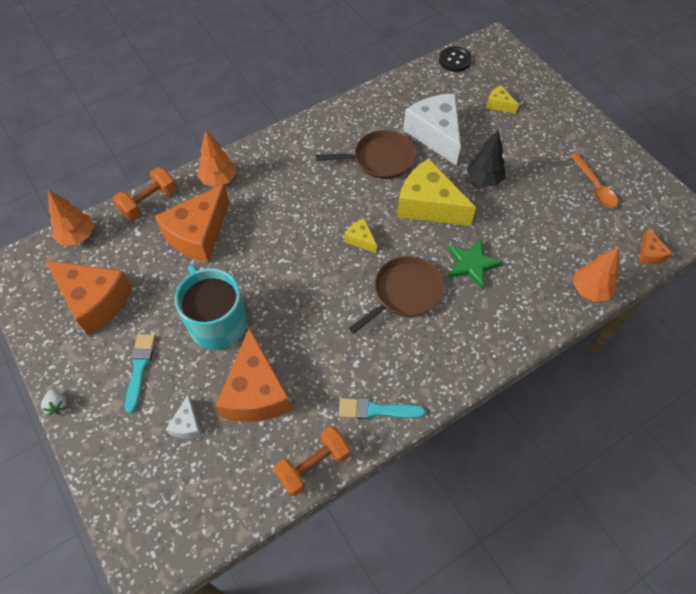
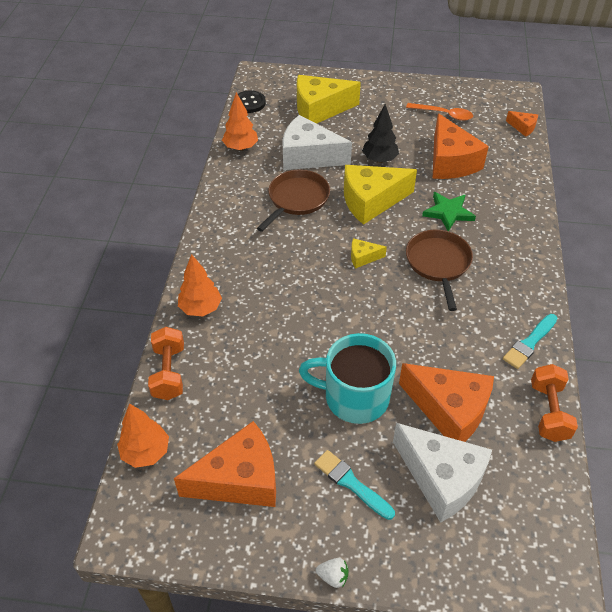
camera: 50 degrees left, 10 degrees down
(187, 424) = (441, 478): white cheese -> white cheese, size x2.19
(198, 234) = (246, 357): orange cheese -> orange cheese (450, 161)
(499, 104) = (320, 109): yellow cheese -> yellow cheese, size x2.19
(590, 290) = (526, 171): orange tree -> orange tree (241, 148)

